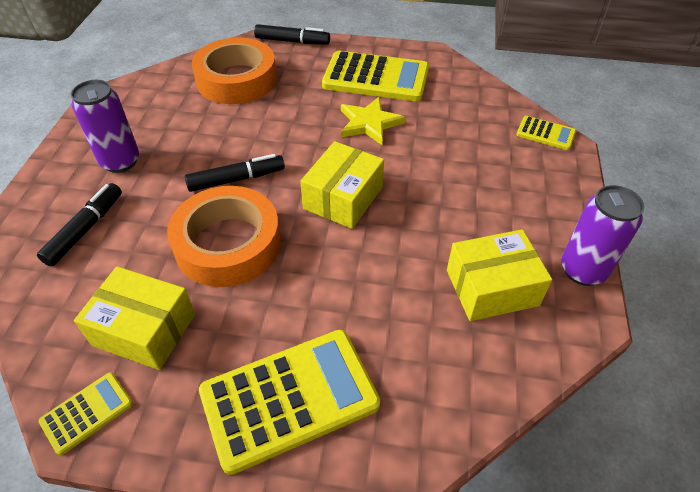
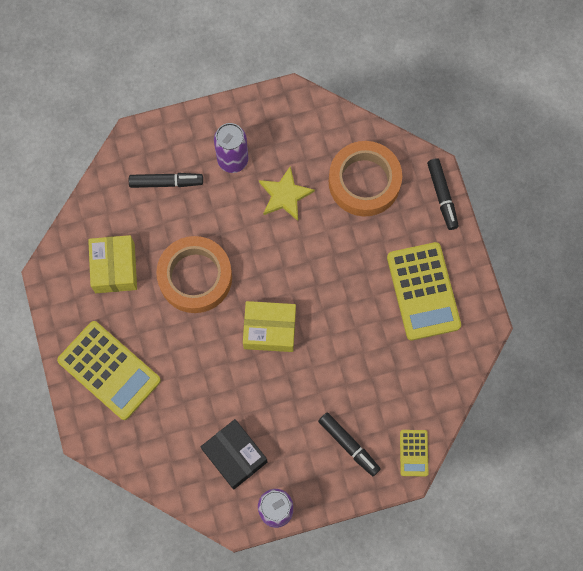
camera: 65 degrees right, 25 degrees up
(87, 413) = (57, 273): yellow calculator -> none
(236, 179) = (253, 248): black marker -> black marker (349, 445)
(369, 123) = (359, 312): yellow star -> yellow star (285, 195)
(492, 287) = (235, 456): yellow box -> black box

